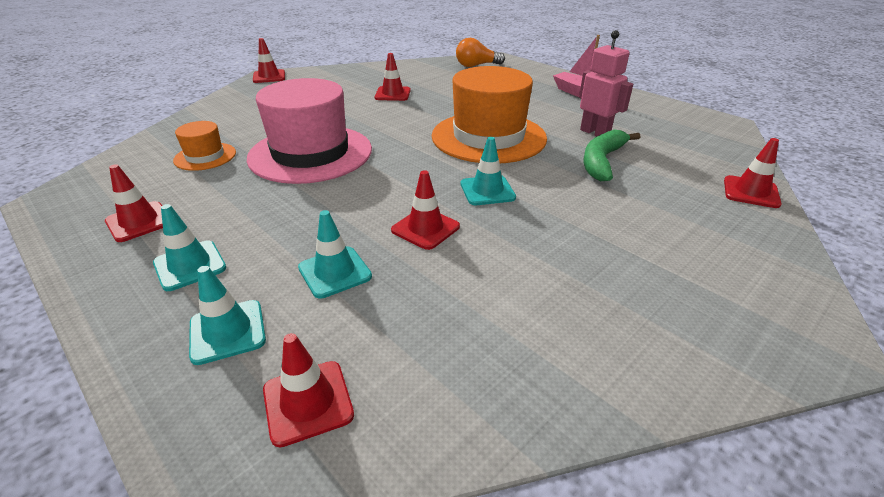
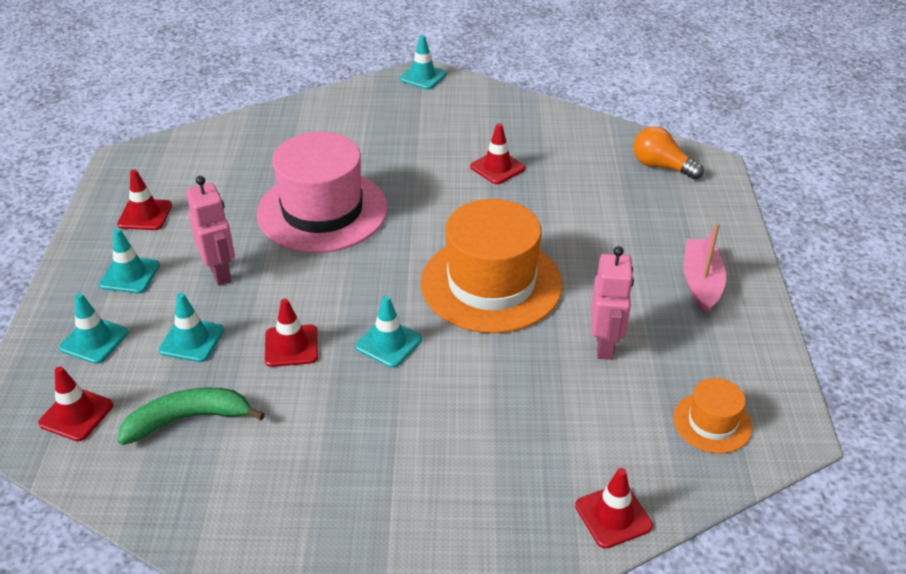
camera: 45 degrees right, 5 degrees up
(205, 156) = (250, 168): orange hat -> orange hat (712, 423)
(269, 77) = (423, 76): red traffic cone -> turquoise traffic cone
(285, 220) = (220, 273): none -> pink robot
(602, 161) = (542, 382): green banana -> green banana (188, 419)

